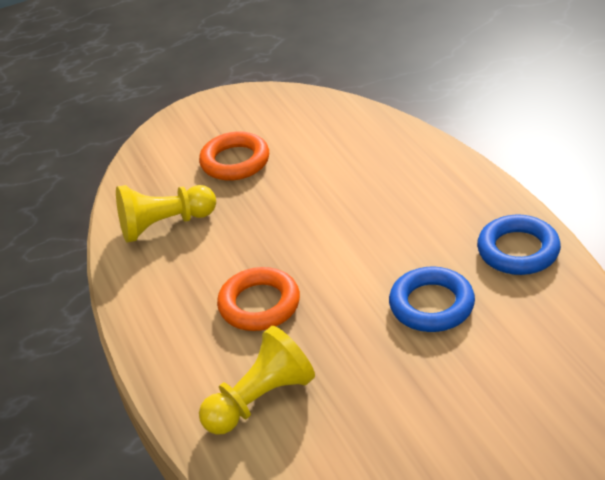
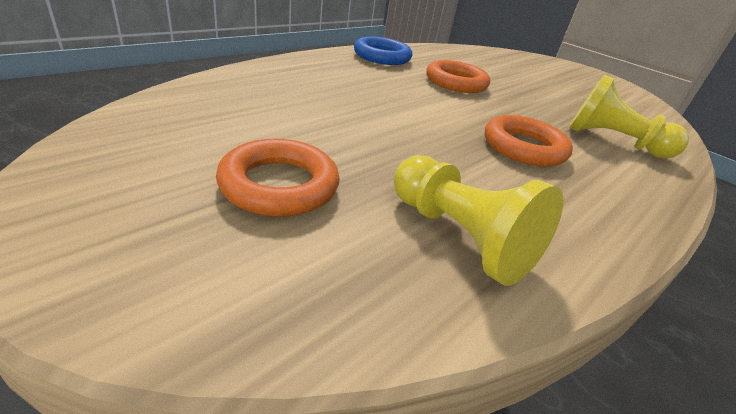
camera: 120 degrees left, 5 degrees down
(431, 305) = (456, 82): blue ring -> orange ring

